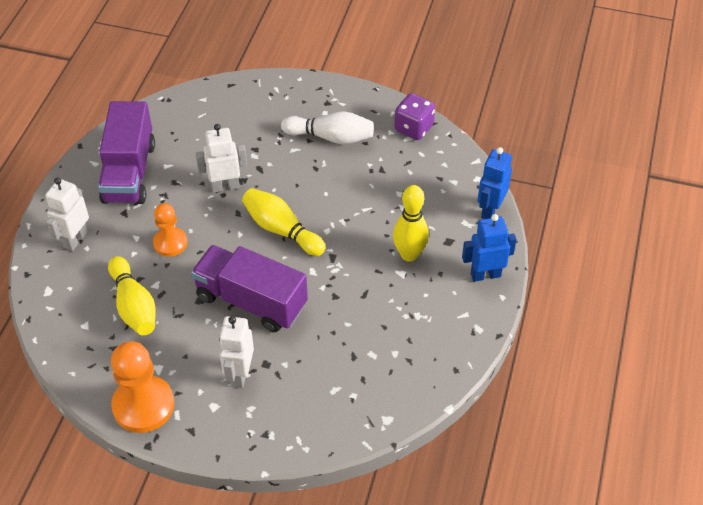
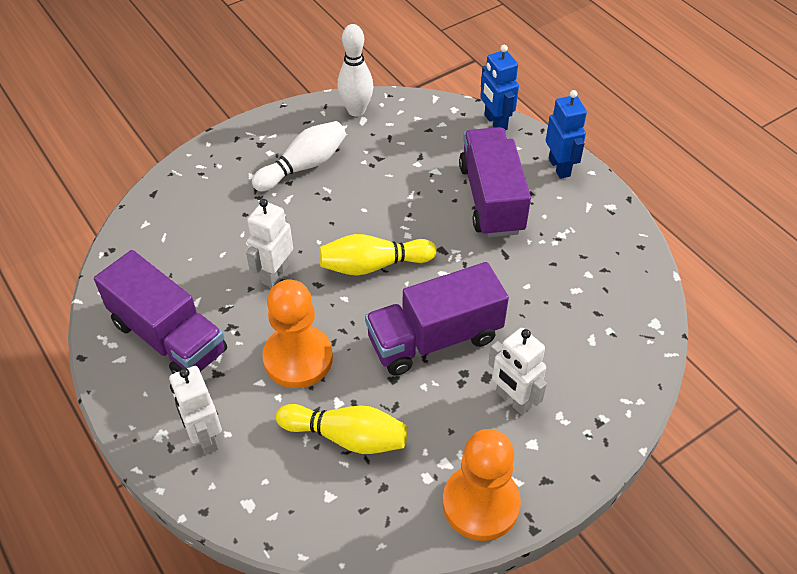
camera: 50 degrees left, 0 degrees up
(170, 243) = (298, 358): orange pawn -> orange pawn, size x1.63
(409, 254) = (491, 199): yellow bowling pin -> purple truck
(413, 128) = (356, 110): purple dice -> white bowling pin
(485, 275) = (559, 167): blue robot -> blue robot turned 135 degrees clockwise

